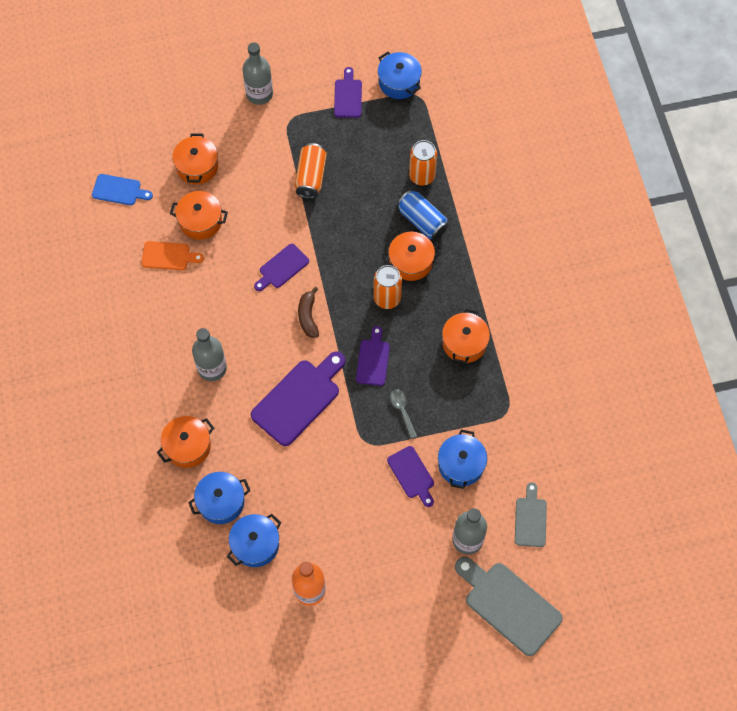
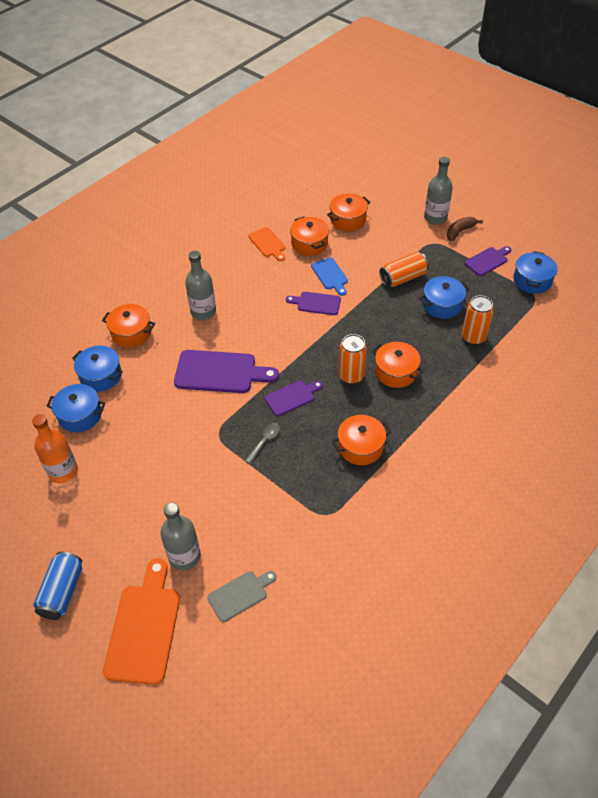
camera: 55 degrees right, 15 degrees down
(119, 190) = (292, 196): blue cutting board -> blue cutting board (330, 275)
(308, 316) = (292, 339): brown banana -> brown banana (460, 231)
(412, 475) = (214, 480): purple cutting board -> none
(422, 221) = (437, 359): blue can -> blue can (62, 592)
(461, 464) = (250, 510): blue pot -> blue pot (442, 305)
(509, 605) = (144, 628): grey cutting board -> orange cutting board

